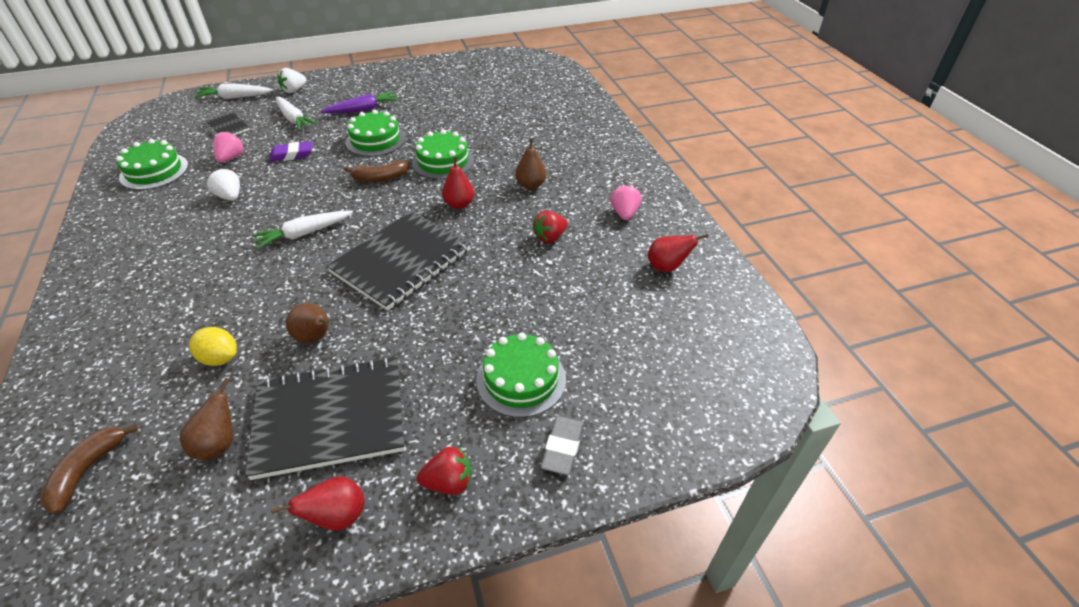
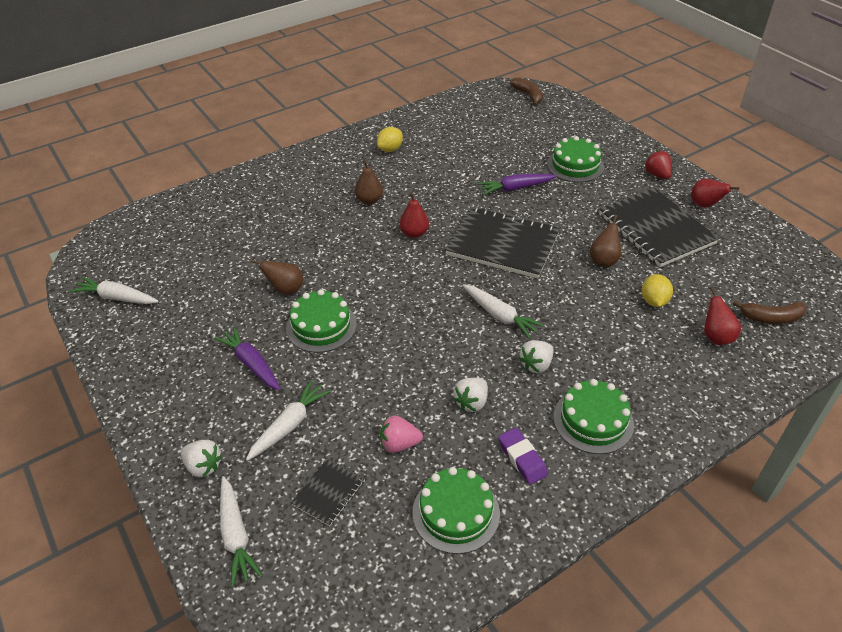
camera: 105 degrees left, 0 degrees up
(219, 443) = (708, 268): brown pear -> brown pear (285, 289)
(229, 241) = (536, 365): none -> white strawberry
(292, 155) = (374, 387): purple eraser -> purple eraser (522, 458)
(380, 178) = (393, 296): brown banana -> brown banana (528, 95)
(443, 161) = (348, 262): green cake -> green cake (593, 420)
(472, 67) = (117, 298): none -> white carrot
(497, 299) = (515, 188): none -> purple carrot
(550, 237) = (436, 178): red strawberry -> none
(562, 448) = (609, 144): grey eraser -> none
(624, 213) = (390, 149): pink strawberry -> yellow lemon
(667, 267) = (443, 126): red pear -> red pear (716, 336)

